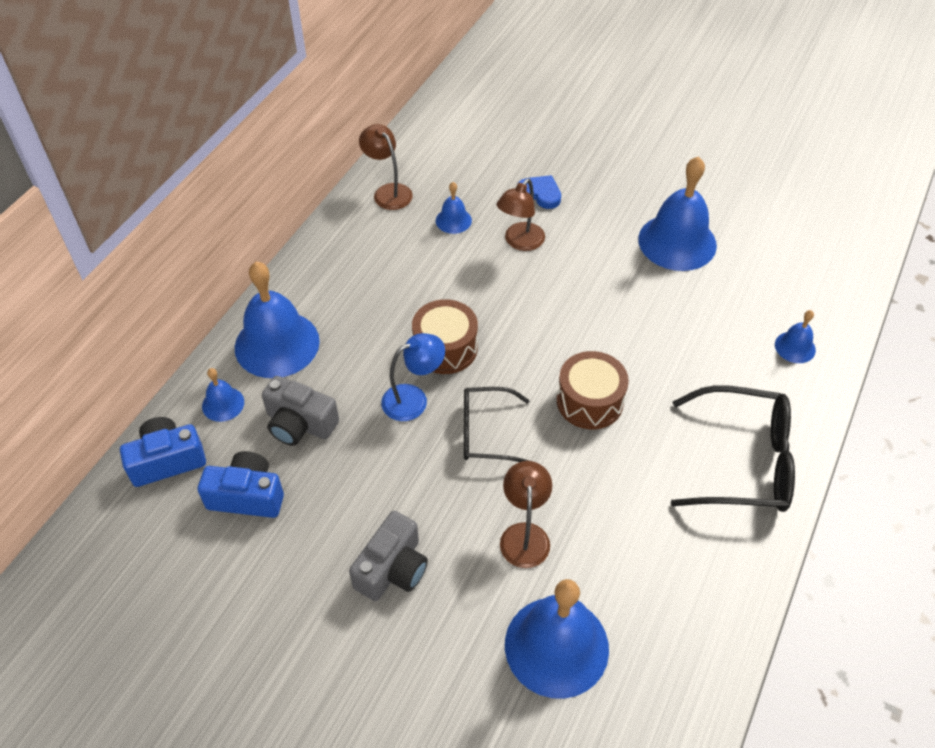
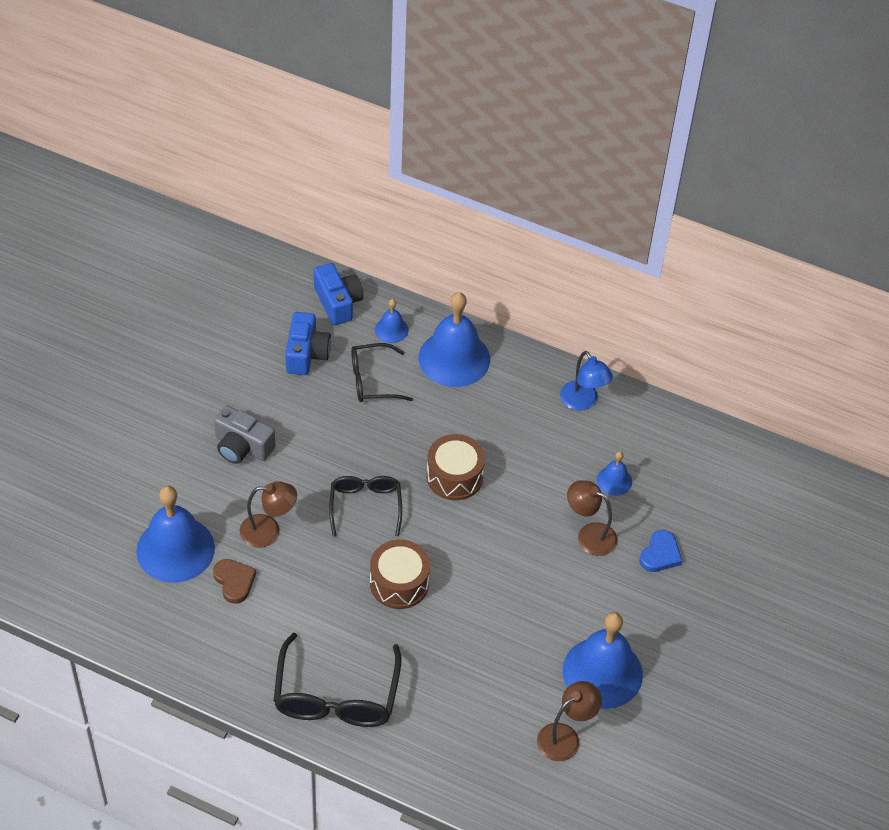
camera: 85 degrees right, 0 degrees up
(300, 424) = (373, 380): grey camera -> black glasses
(388, 192) = (648, 427): brown lamp -> brown lamp (565, 737)
(413, 399) = (399, 455): blue lamp -> blue lamp (583, 402)
(601, 572) = (234, 581): none -> brown heart
(795, 347) = (468, 760): blue bell -> none

